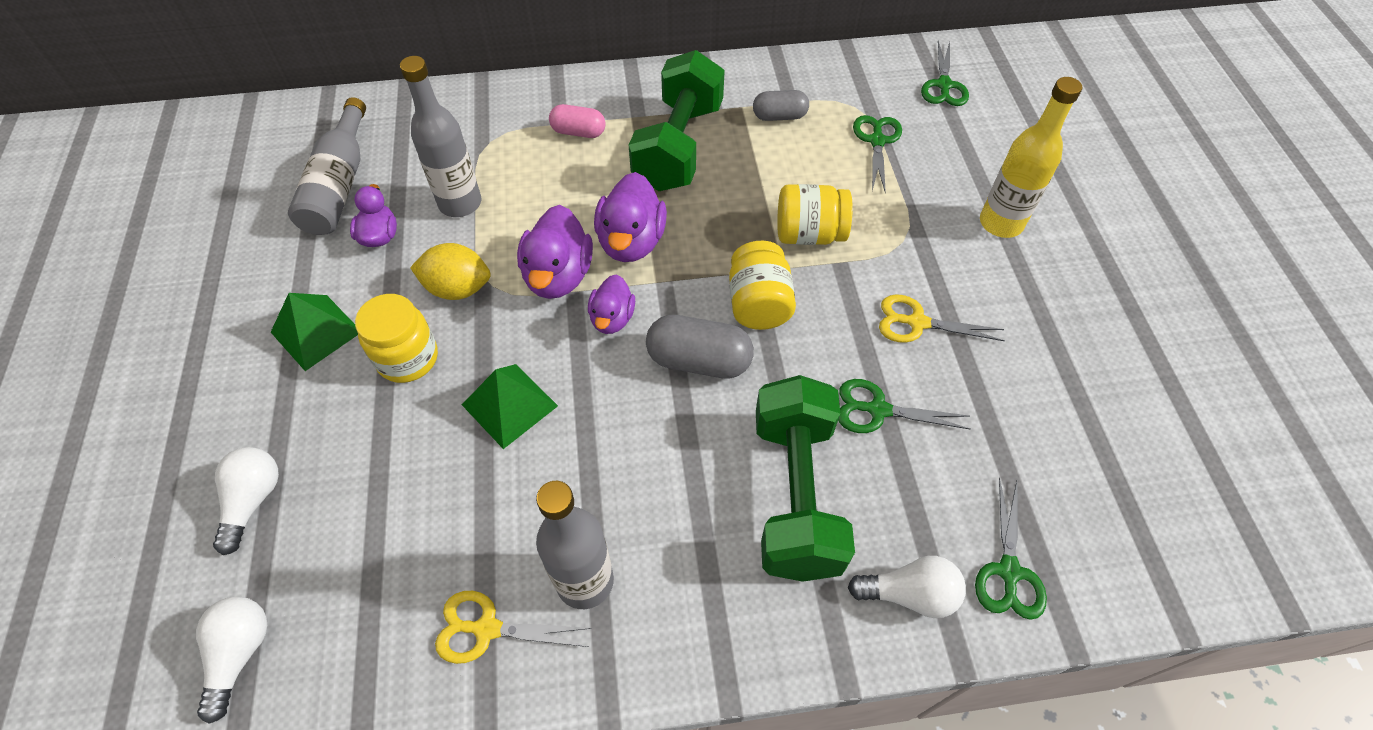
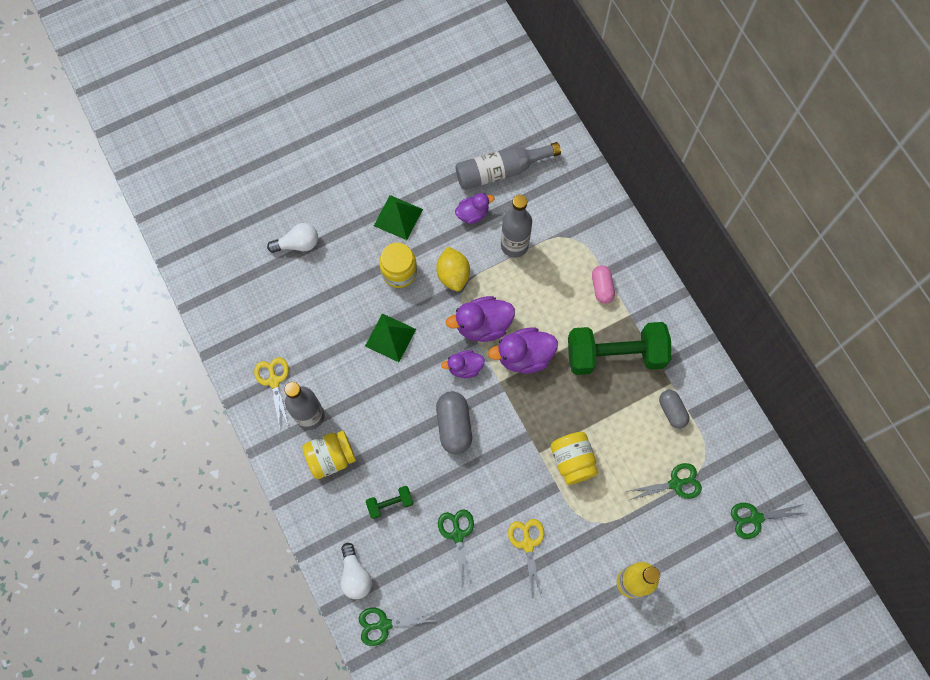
camera: 70 degrees right, 15 degrees up
(240, 653) = (230, 281): white light bulb -> none
(758, 304) = (506, 446): yellow jar -> yellow jar (331, 457)
(795, 494) = (390, 503): green dumbbell -> green dumbbell, size x0.45

